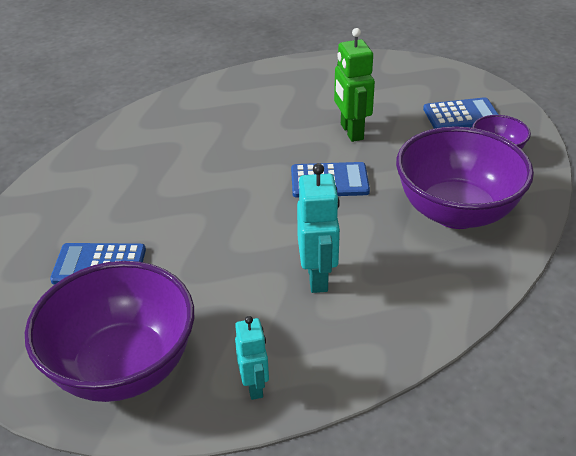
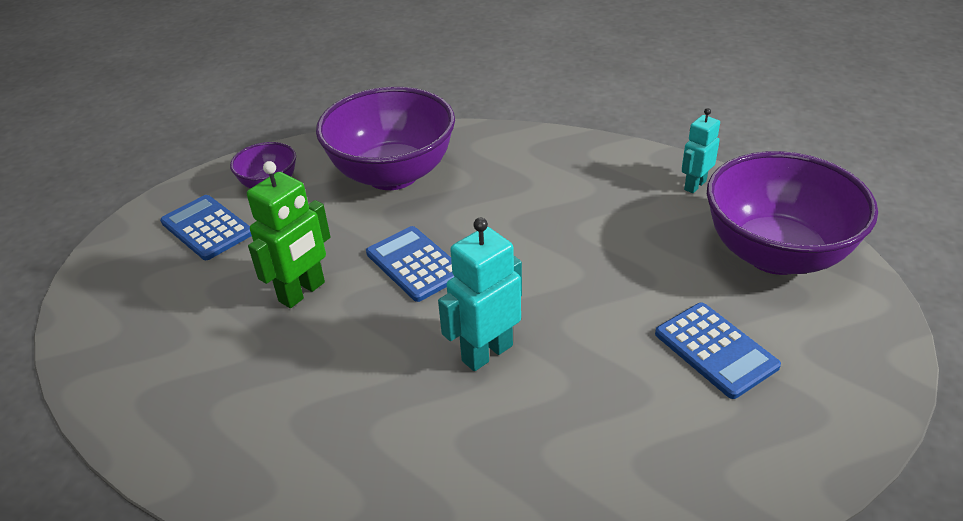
camera: 125 degrees left, 0 degrees up
(318, 277) = (557, 208): turquoise robot -> turquoise robot (486, 353)

